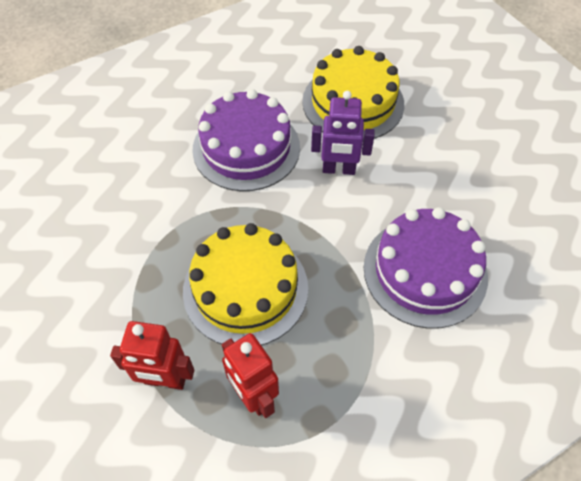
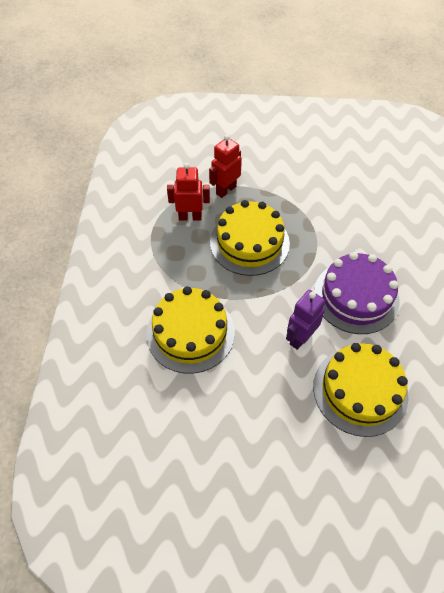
camera: 125 degrees right, 0 degrees up
(425, 271) = (190, 332): purple cake -> yellow cake

